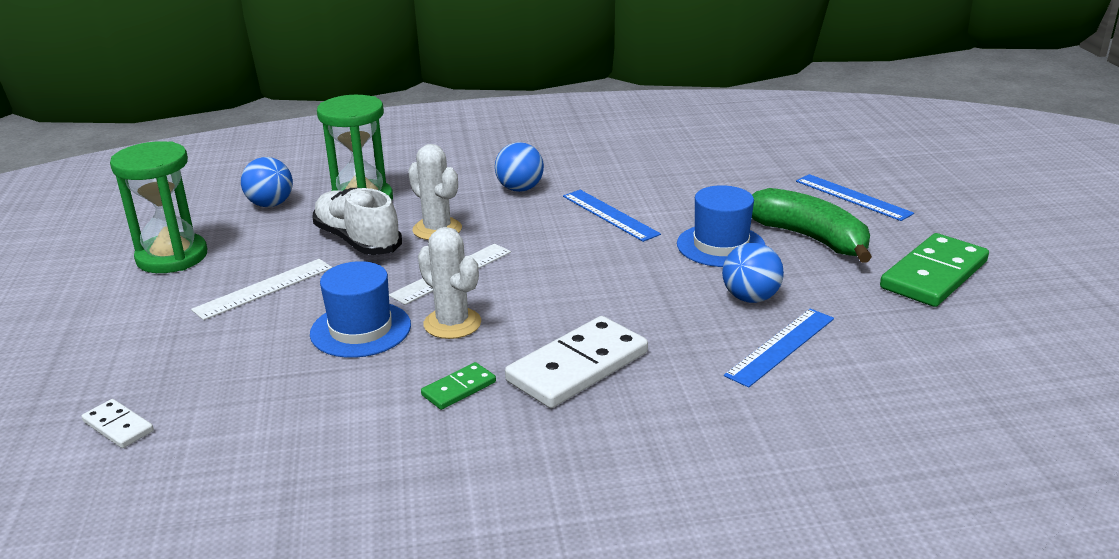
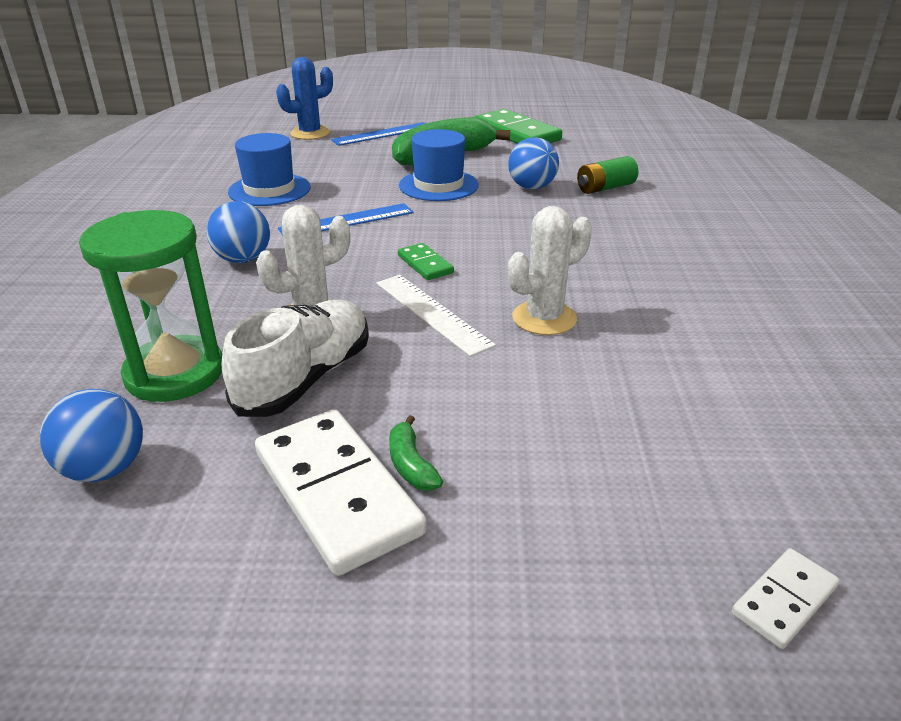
camera: 80 degrees left, 5 degrees up
(172, 257) = (237, 594): green hourglass -> none
(264, 288) = (411, 464): white ruler -> green banana
(357, 241) = (305, 378): white shoe -> white shoe turned 150 degrees clockwise
(360, 329) = (545, 378): blue hat -> blue hat (269, 190)
(459, 389) = (669, 321): green domino -> green domino (425, 264)
(577, 367) = (631, 262): white domino -> white domino (336, 493)
(781, 346) = (605, 188): blue ruler -> green battery
(820, 163) = (310, 133): none -> blue cactus

